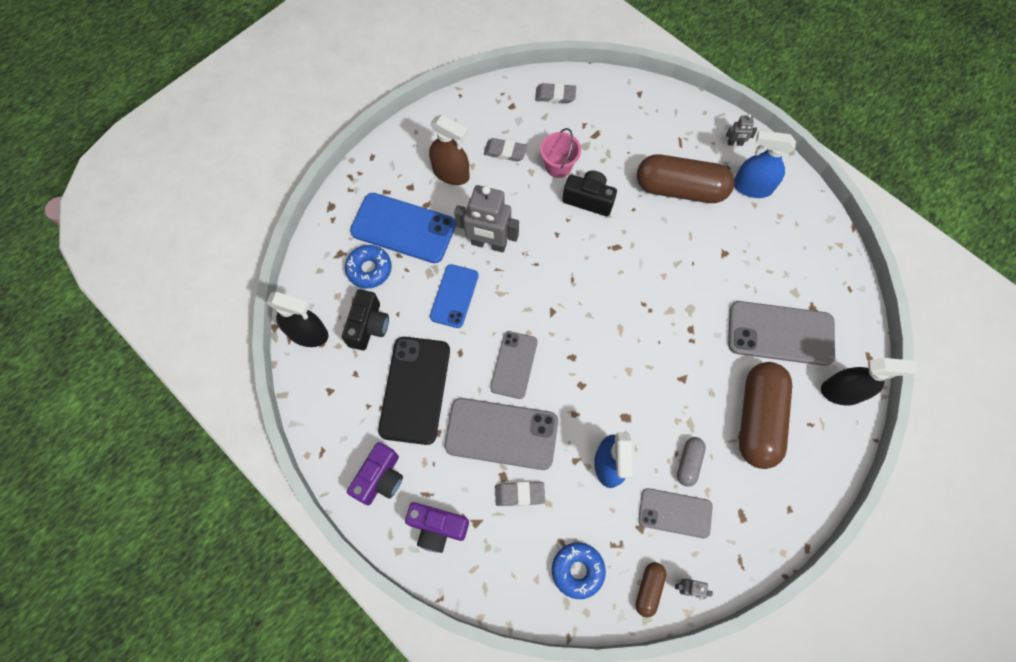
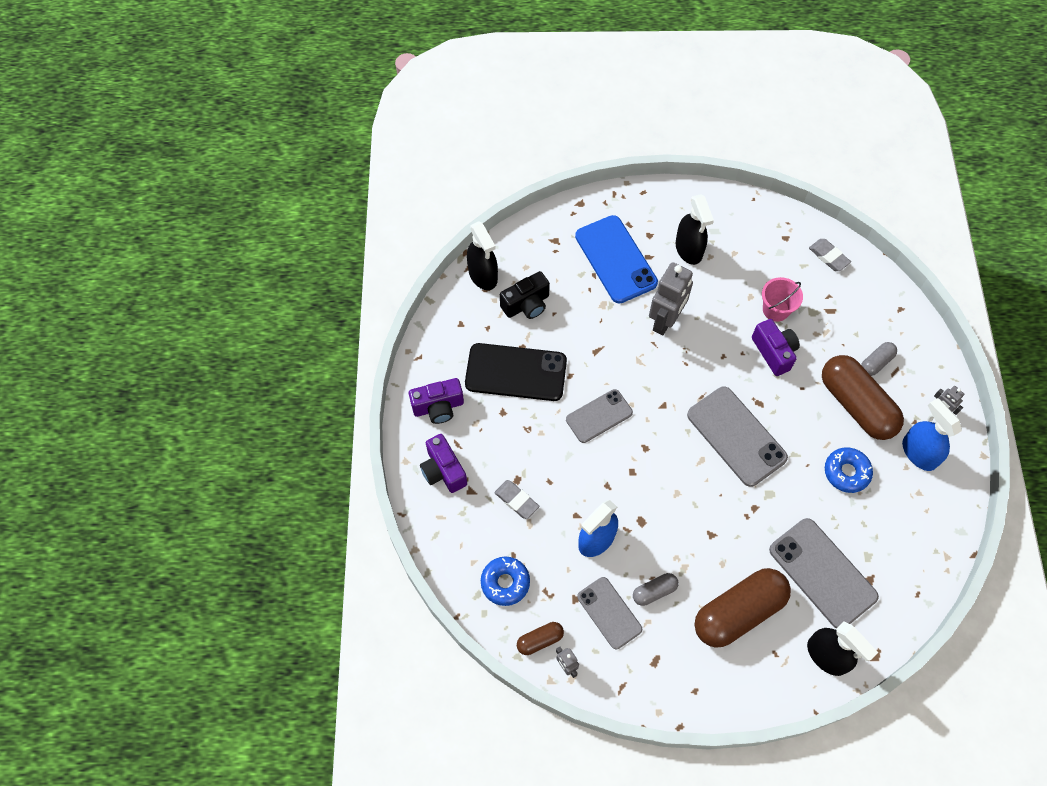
camera: 45 degrees right, 5 degrees down
(369, 269) = (564, 267): blue donut -> blue donut (846, 472)
(415, 390) = (516, 372): black phone -> black phone turned 45 degrees clockwise
(451, 173) = (689, 249): brown spray bottle -> black spray bottle
(454, 296) = (604, 335): blue phone -> none
(488, 244) = (665, 320): grey robot -> grey robot turned 120 degrees counterclockwise
(501, 433) = (544, 452): grey phone -> grey phone (736, 436)
(505, 152) = (745, 266): grey eraser -> none
(588, 199) = (774, 352): black camera -> purple camera
(662, 146) = (876, 363): none -> grey capsule

